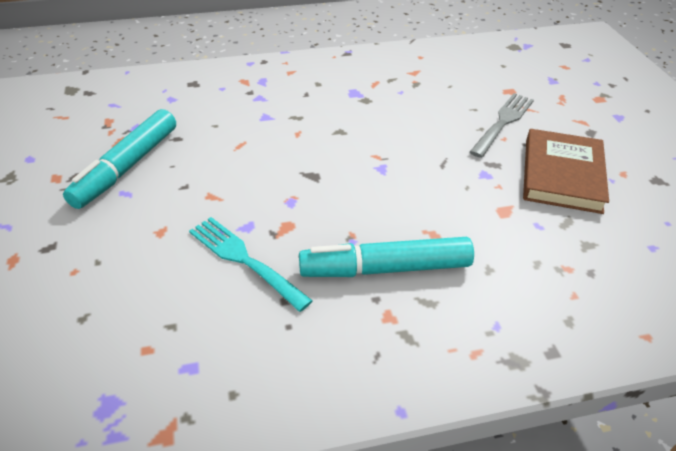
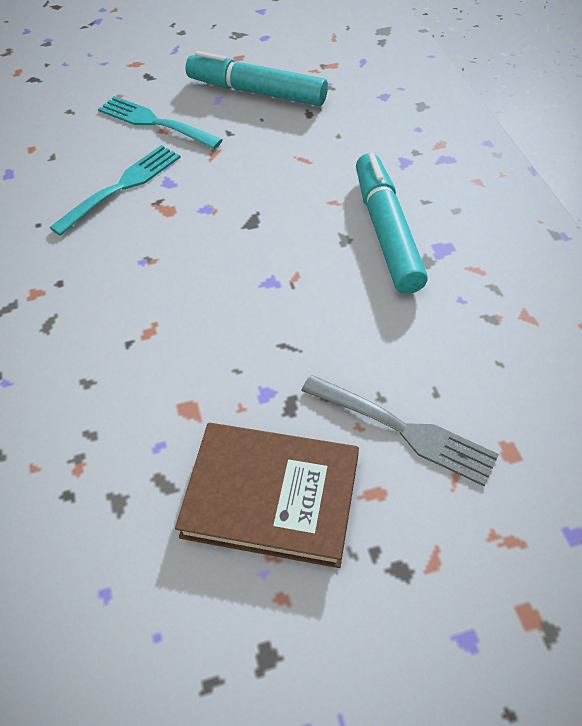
camera: 90 degrees right, 10 degrees up
(144, 238) = (155, 122): none -> turquoise fork
(386, 268) = (98, 289): turquoise marker -> turquoise marker (386, 232)

